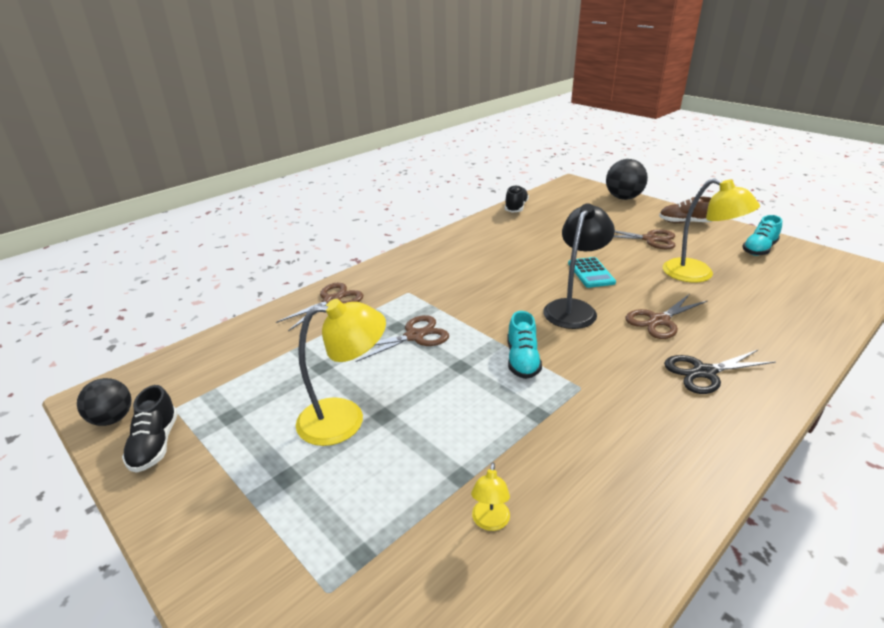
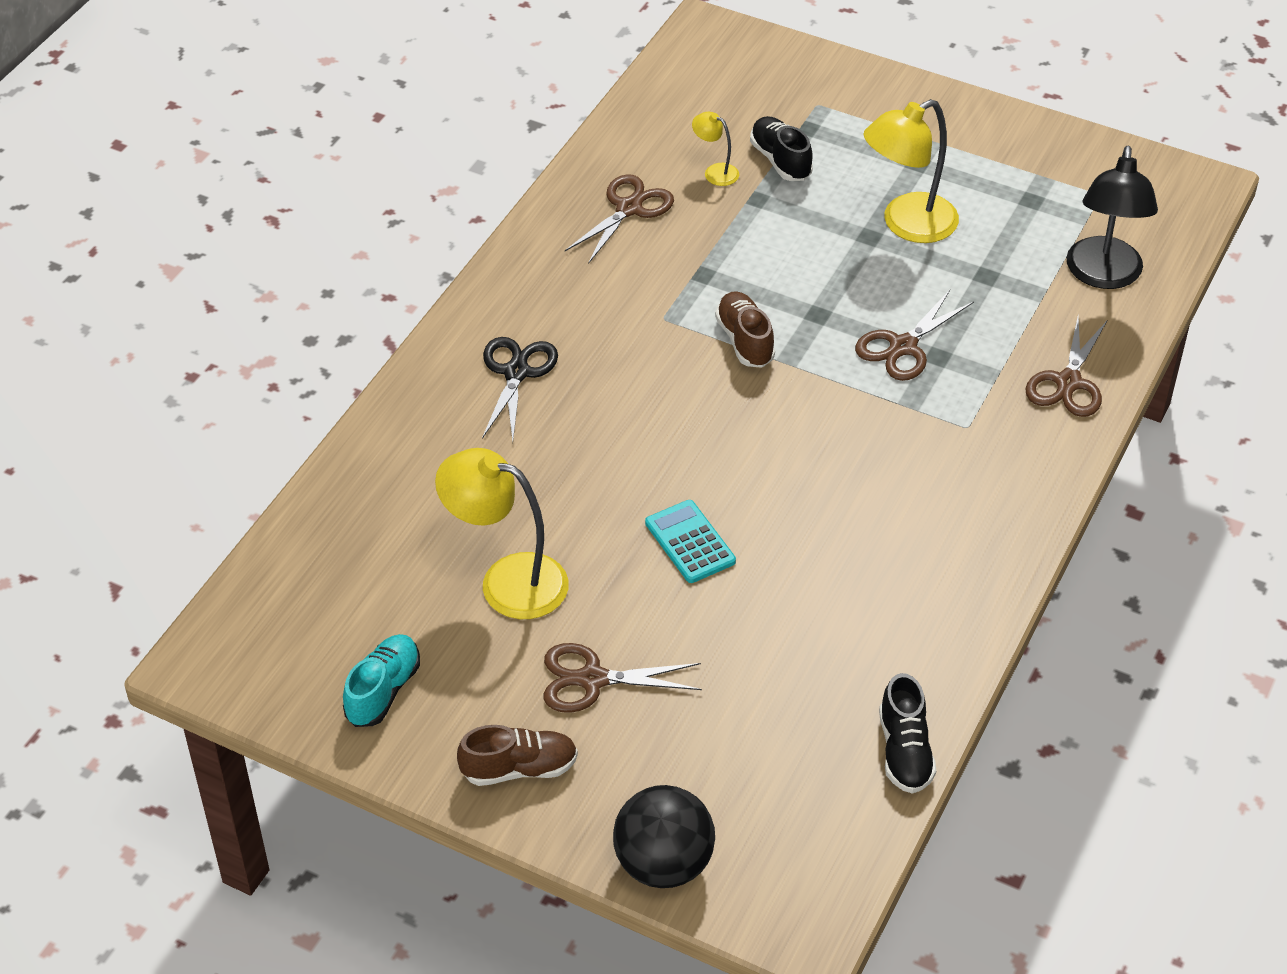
camera: 160 degrees right, 15 degrees up
(112, 419) = (1151, 171): black ball -> none
(155, 444) = (1074, 160): black shoe -> black shoe (780, 160)
(490, 522) = (715, 172): yellow lamp -> yellow lamp turned 45 degrees counterclockwise
(522, 360) = (745, 341): turquoise shoe -> brown shoe
(573, 308) = (700, 449): black lamp -> black lamp (1103, 275)
(659, 321) = (572, 451): brown scissors -> brown scissors (629, 208)
(704, 372) = (516, 373): black scissors -> black scissors turned 45 degrees counterclockwise

